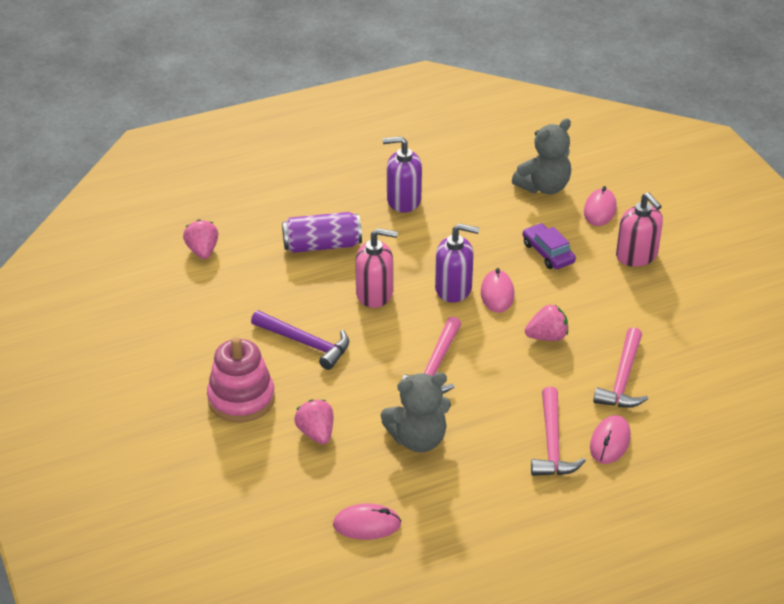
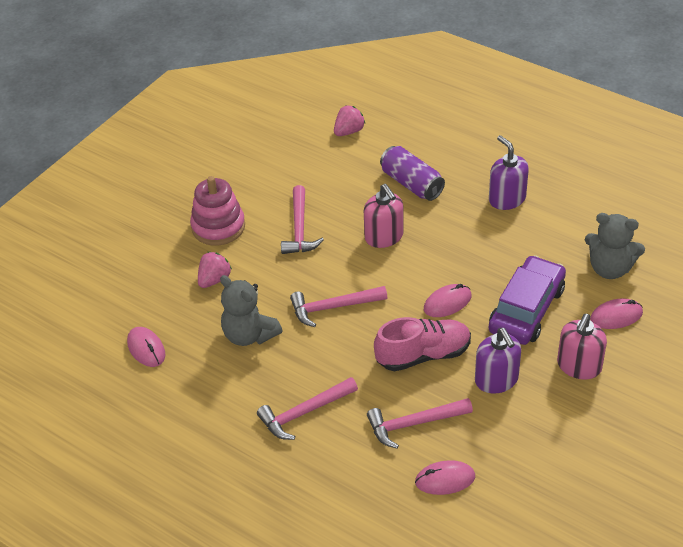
camera: 60 degrees right, 5 degrees up
(305, 343) = (299, 229): purple hammer -> pink hammer
(453, 289) = (430, 276): purple soap dispenser -> purple soap dispenser (496, 380)
(547, 337) = (423, 355): pink strawberry -> pink shoe
(548, 253) = (526, 309): purple car -> purple car, size x1.76
(610, 442) = (333, 447): pink mouse -> pink mouse (445, 480)

